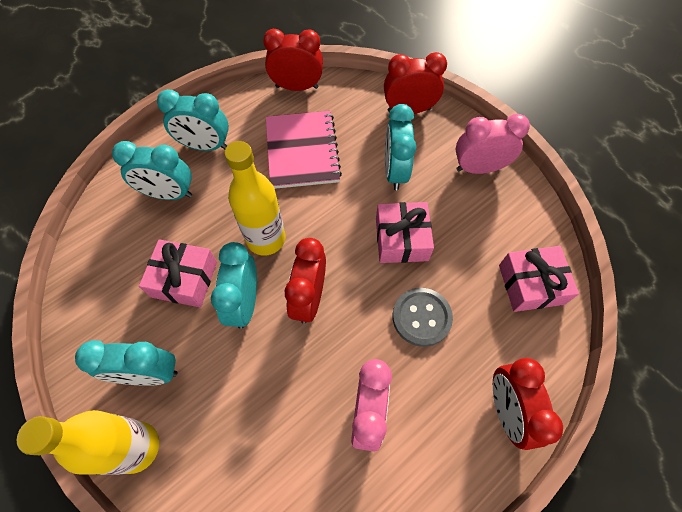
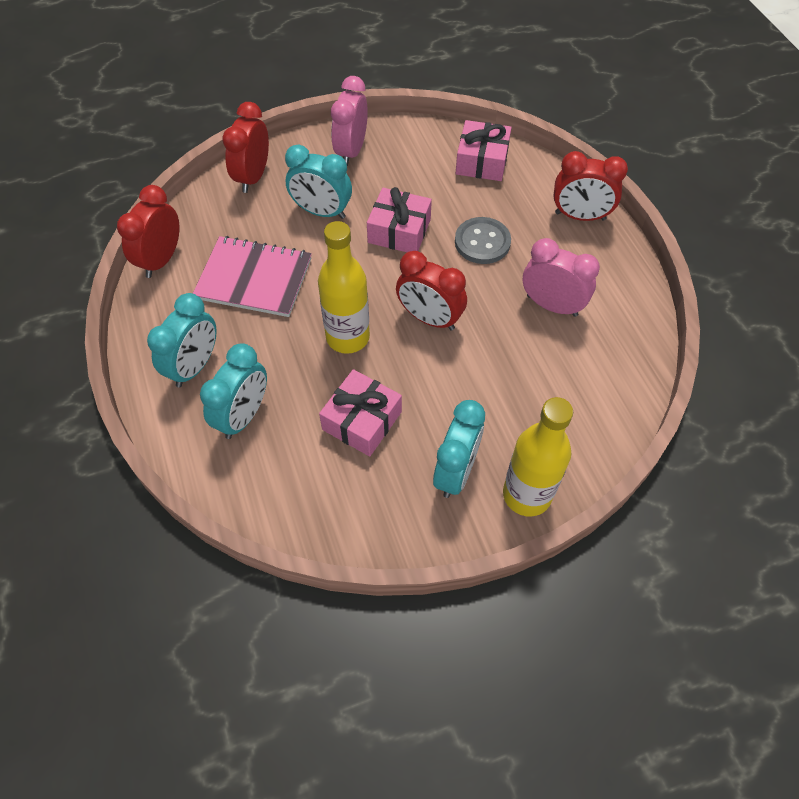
camera: 70 degrees left, 5 degrees down
(244, 303) = (412, 372): turquoise clock -> none

